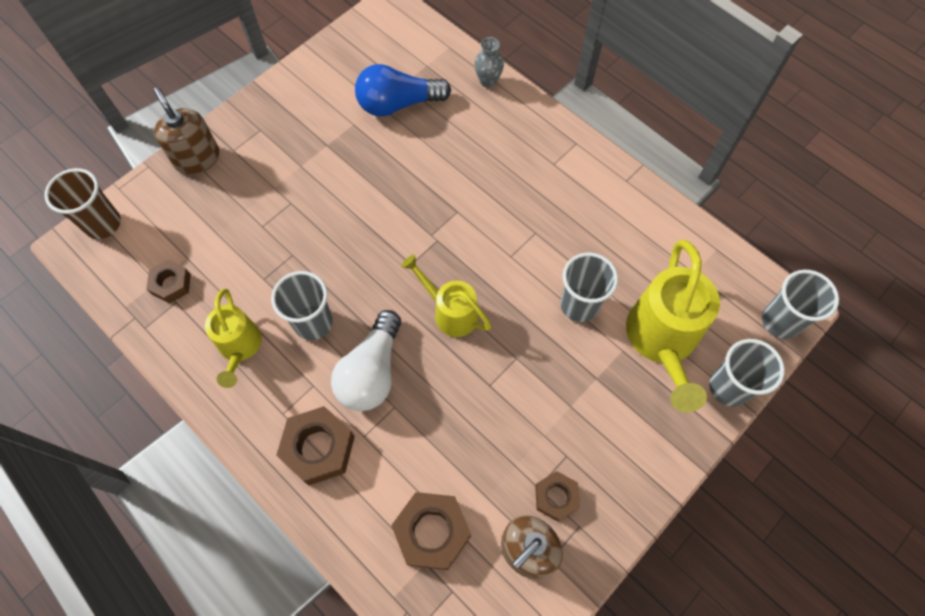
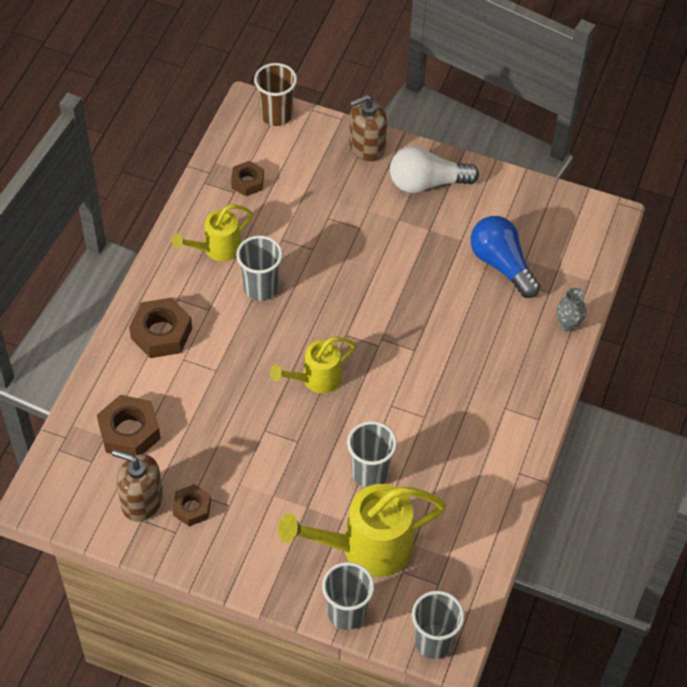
camera: 65 degrees right, 10 degrees down
(197, 158) = (366, 147): brown soap dispenser -> brown soap dispenser turned 150 degrees counterclockwise
(371, 372) = (238, 344): white light bulb -> white light bulb (426, 183)
(450, 312) = (316, 379): yellow watering can -> yellow watering can turned 135 degrees counterclockwise

